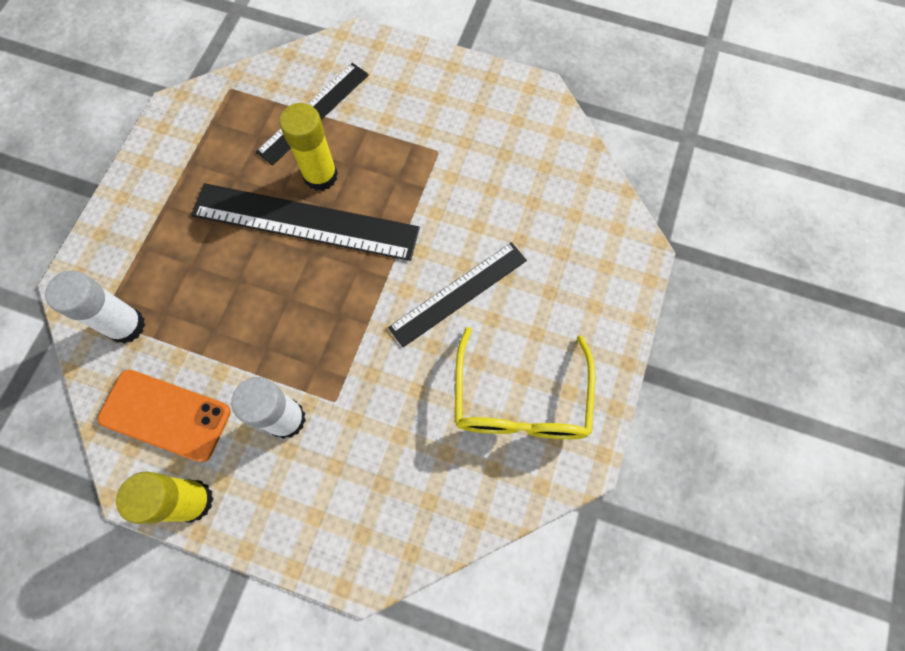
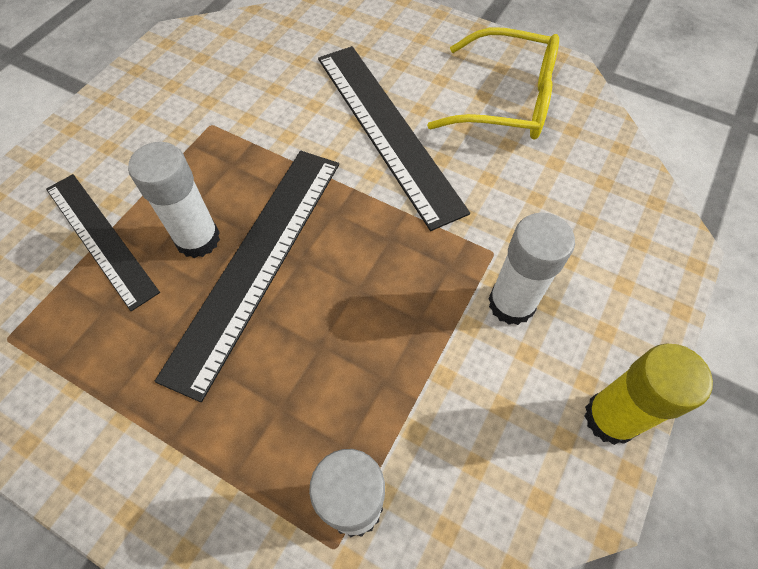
camera: 80 degrees left, 10 degrees down
(165, 415) = (496, 450): orange phone -> none
(320, 176) = (198, 239): yellow glue stick -> white glue stick
(458, 293) = (387, 130): black ruler -> black ruler, size x1.52

